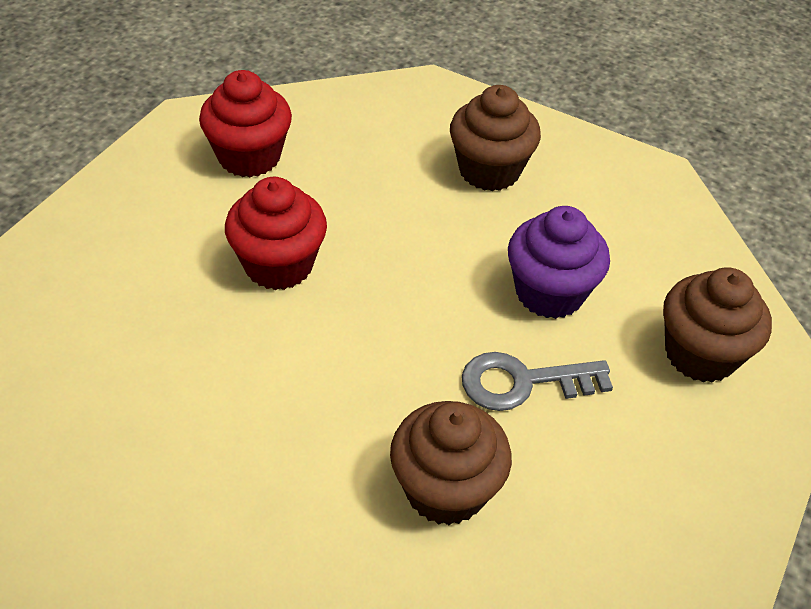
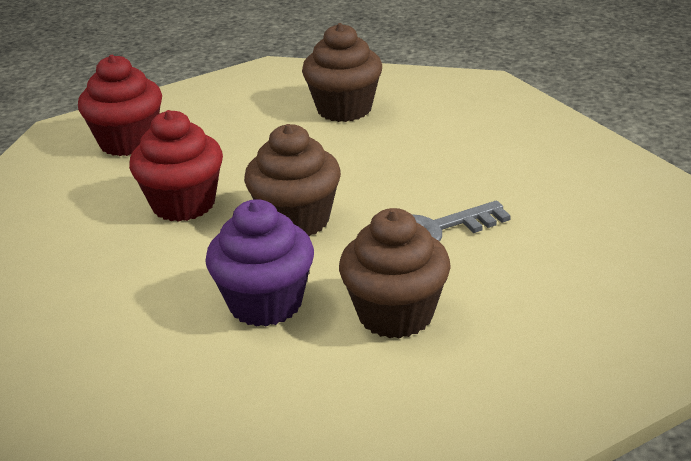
camera: 10 degrees left, 15 degrees down
(549, 293) = (429, 172): purple cupcake -> purple cupcake (265, 303)
(700, 354) = (573, 182): brown cupcake -> brown cupcake (296, 220)

